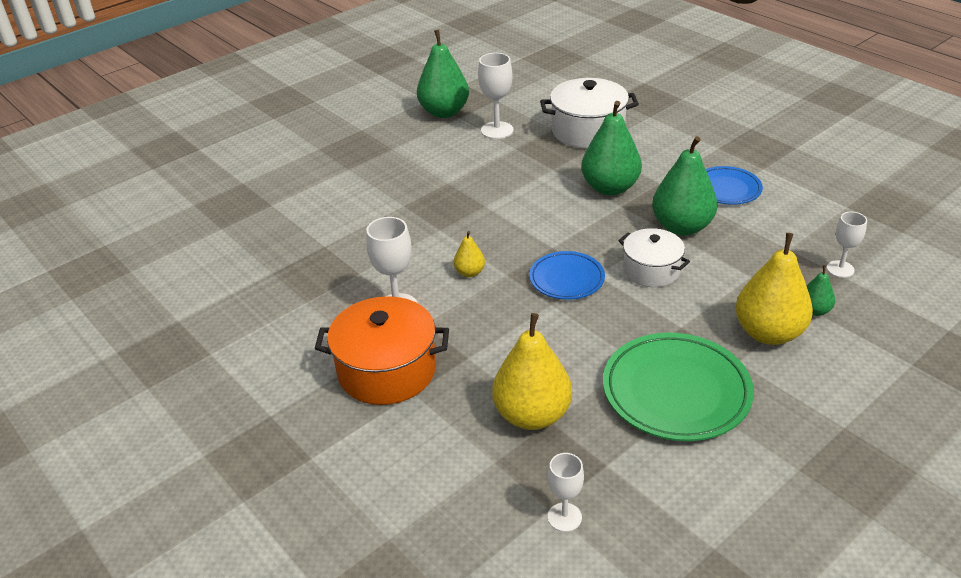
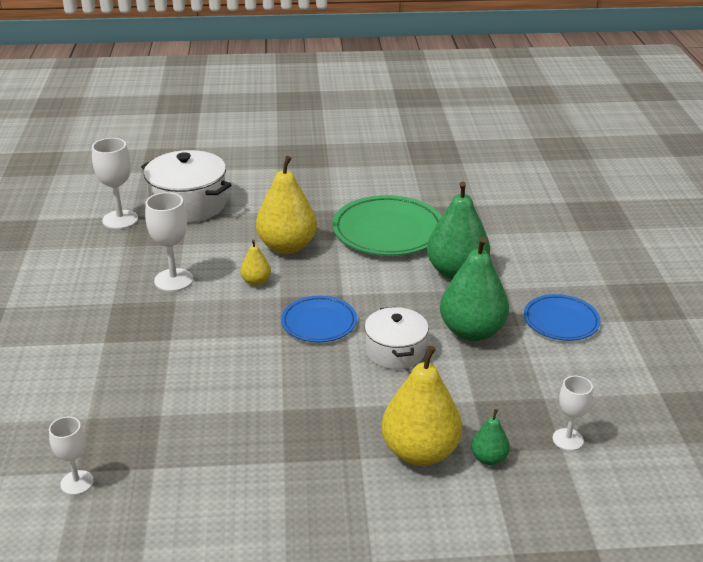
camera: 35 degrees right, 5 degrees down
(387, 370) = (109, 318): orange pot -> none
(444, 112) = (406, 155): green pear -> none
(497, 130) = (428, 186): white goblet -> white goblet (120, 219)
(532, 415) = (155, 403): yellow pear -> yellow pear (287, 246)
(588, 131) = (504, 219): white pot -> white pot (188, 205)
(676, 391) = (278, 450): green plate -> green plate (388, 231)

